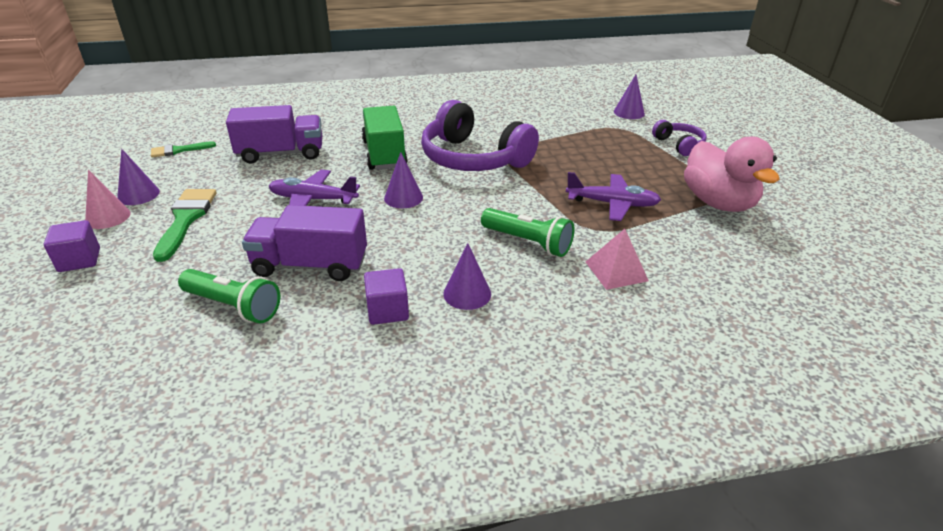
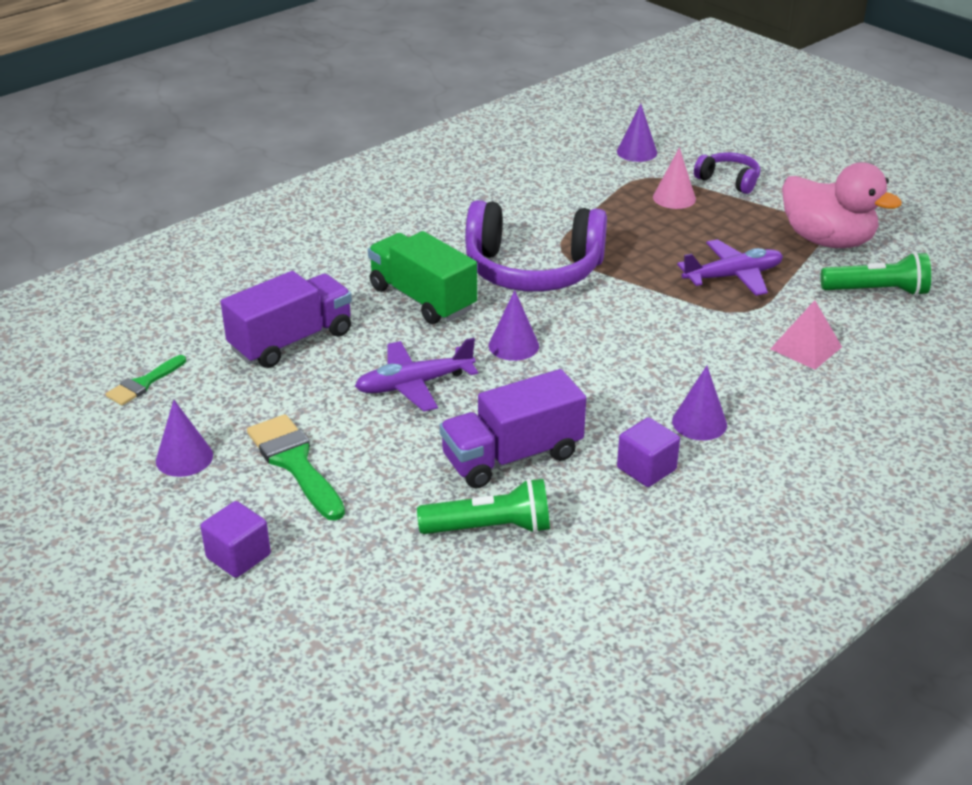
camera: 30 degrees left, 0 degrees up
(108, 217) = (190, 498): pink cone -> pink cone (674, 198)
(528, 242) = (697, 348): green flashlight -> green flashlight (877, 291)

